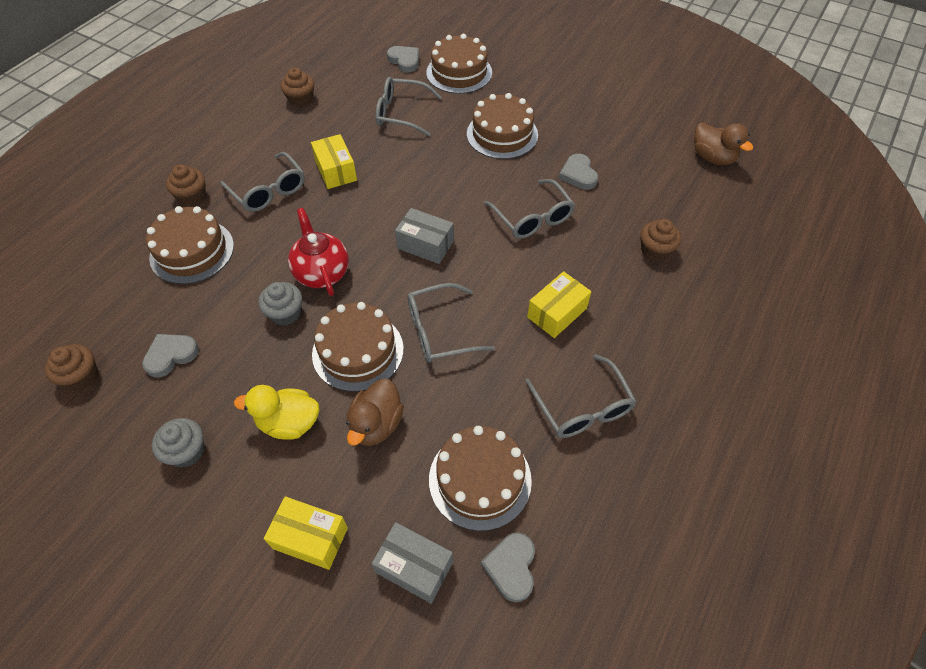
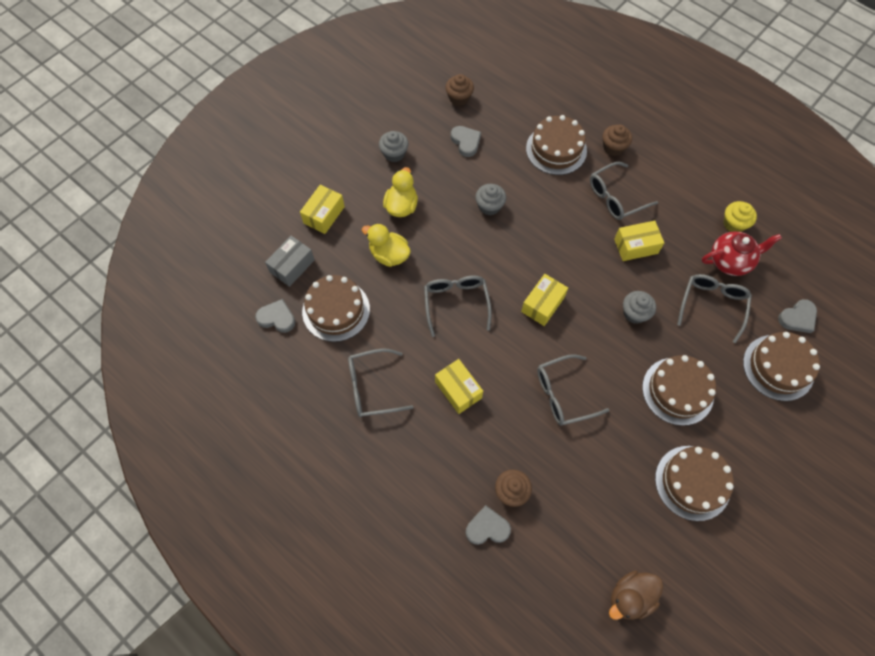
camera: 100 degrees right, 10 degrees up
(301, 100) = (734, 224): brown cupcake -> yellow cupcake
(322, 272) = (524, 230): red teapot -> red teapot (730, 261)
(358, 351) = (448, 248): brown cake -> brown cake (692, 482)
(376, 424) = (389, 255): brown duck -> yellow duck
(421, 168) = (634, 313): none -> grey cupcake
(425, 244) = (543, 304): grey box -> yellow box
(578, 174) = (615, 449): grey heart -> grey heart (487, 528)

